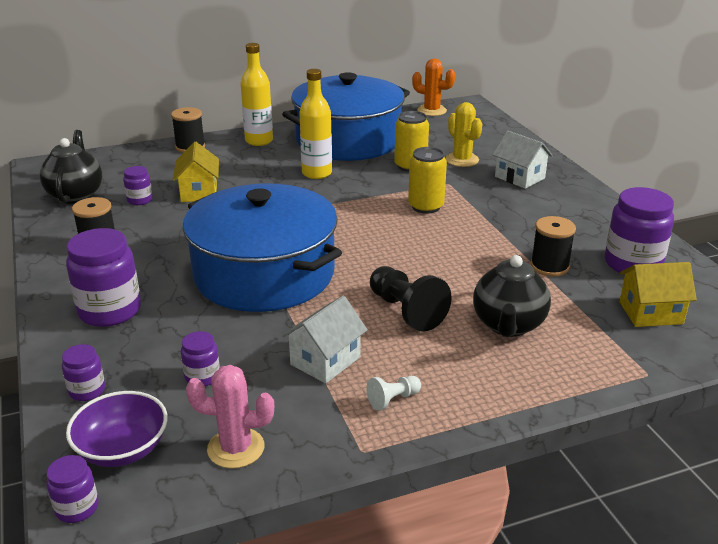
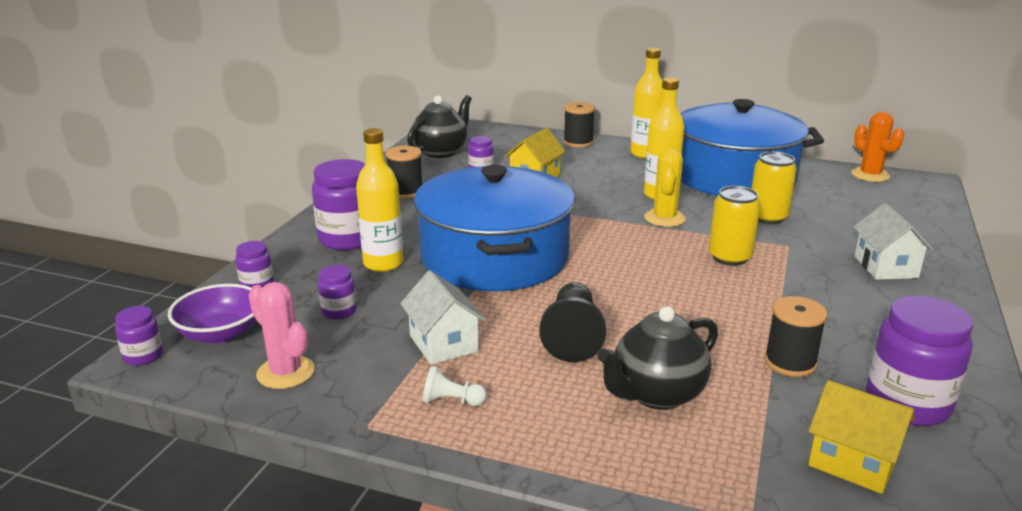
camera: 40 degrees right, 5 degrees down
(178, 319) = (383, 263): none -> yellow bottle
(325, 361) = (443, 344): white house -> white house turned 75 degrees clockwise
(462, 160) = (837, 229): yellow cactus -> yellow cactus (664, 218)

